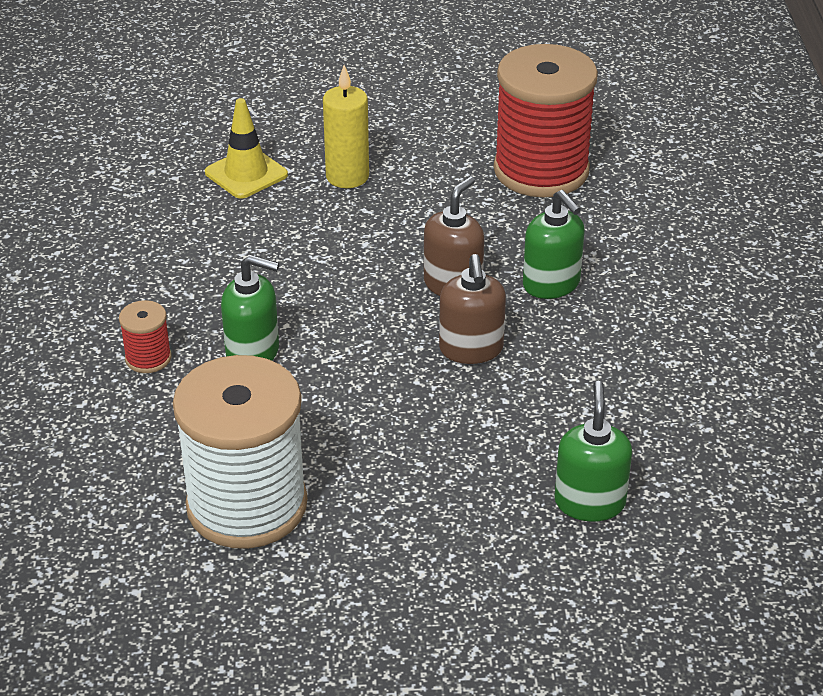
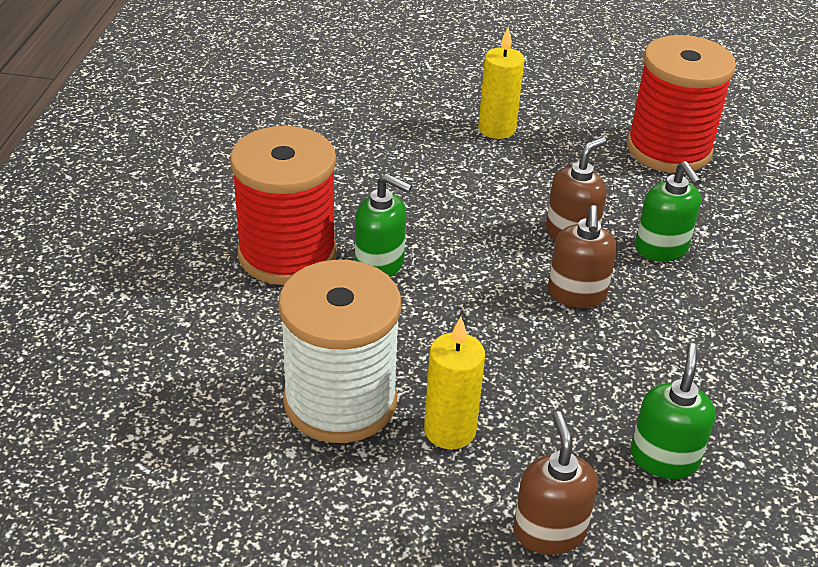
camera: 10 degrees right, 0 degrees up
(148, 358) = (287, 254): red spool -> red spool, size x2.37
(246, 174) = (410, 114): yellow traffic cone -> none
(368, 514) = (450, 430): none -> yellow candle
(488, 594) = (549, 531): none -> brown soap dispenser

